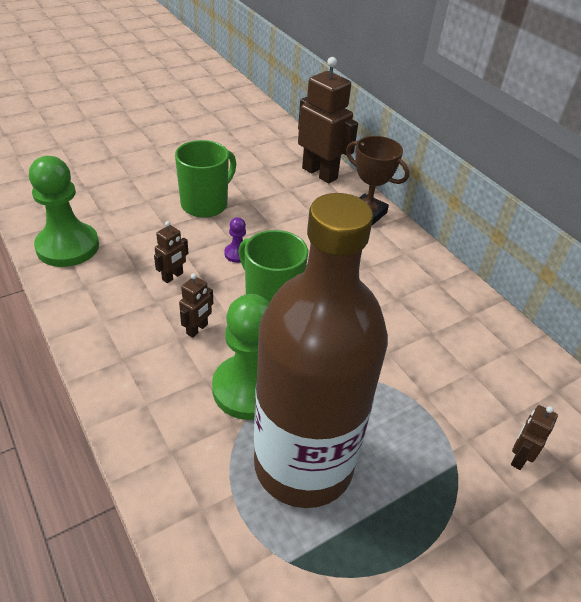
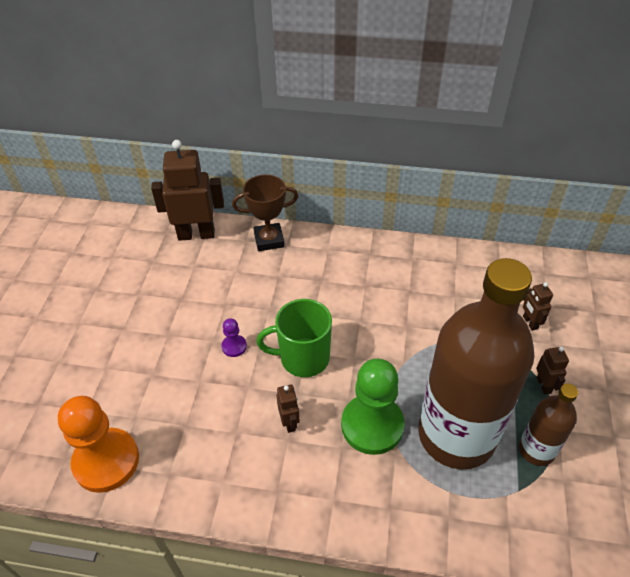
camera: 45 degrees left, 5 degrees up
(68, 247) = (106, 461): green pawn -> orange pawn
(173, 276) = (218, 404): brown robot -> brown robot (543, 385)
(205, 204) = (154, 330): green mug -> none
(357, 554) = (536, 450): none -> brown bottle

